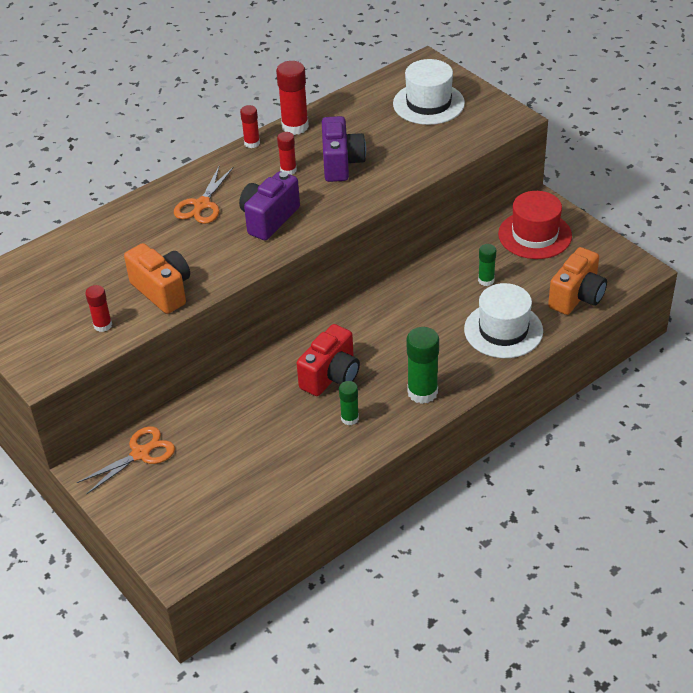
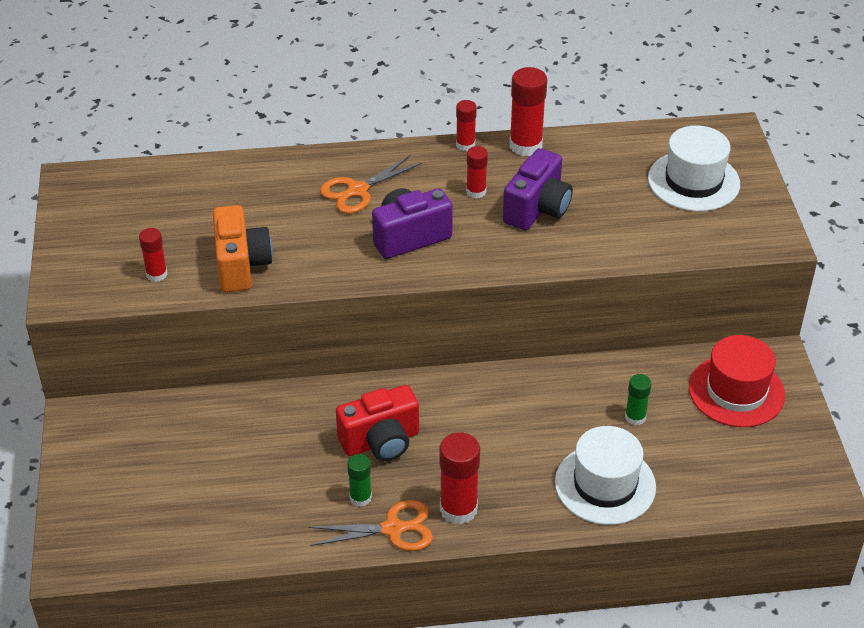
camera: 30 degrees right, 0 degrees up
(140, 454) = (135, 426): orange scissors -> orange scissors (393, 529)
(422, 392) = (458, 509): green glue stick -> red glue stick
(577, 297) = (722, 488): orange camera -> none

